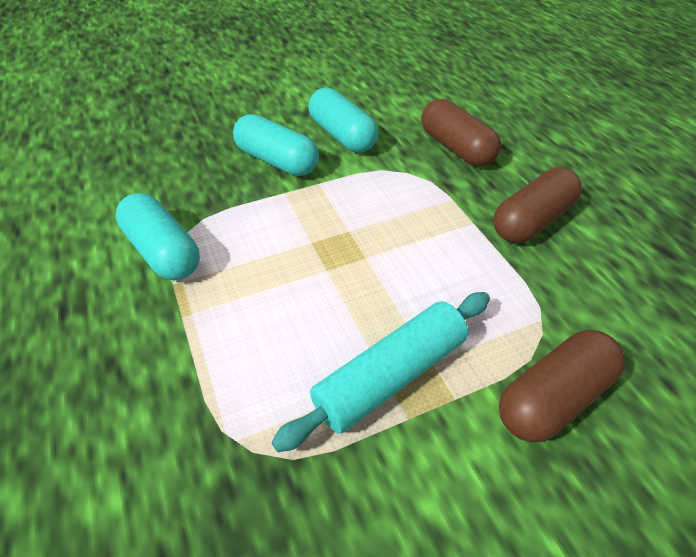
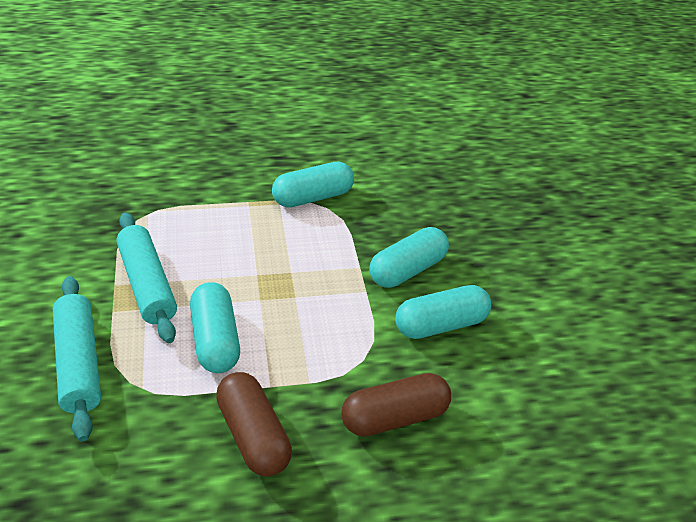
camera: 100 degrees right, 5 degrees down
(442, 278) = (215, 339): none -> turquoise capsule
(553, 398) = (78, 363): brown capsule -> turquoise rolling pin

